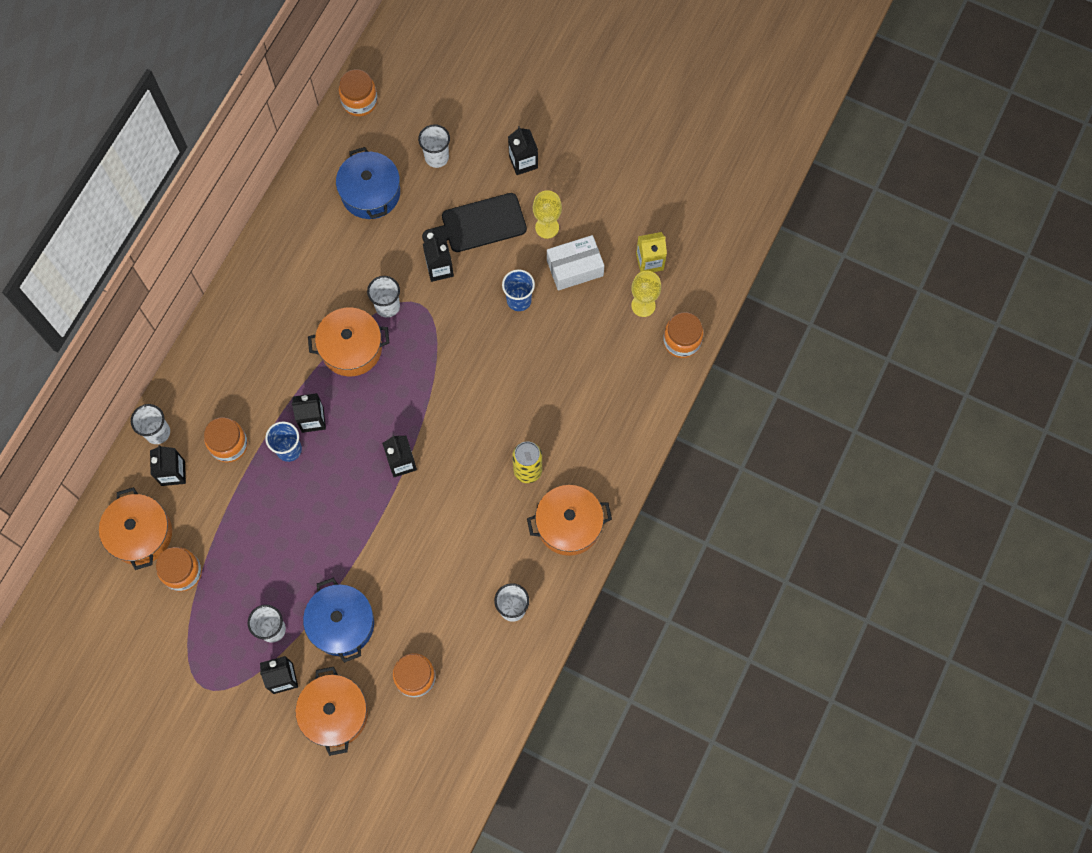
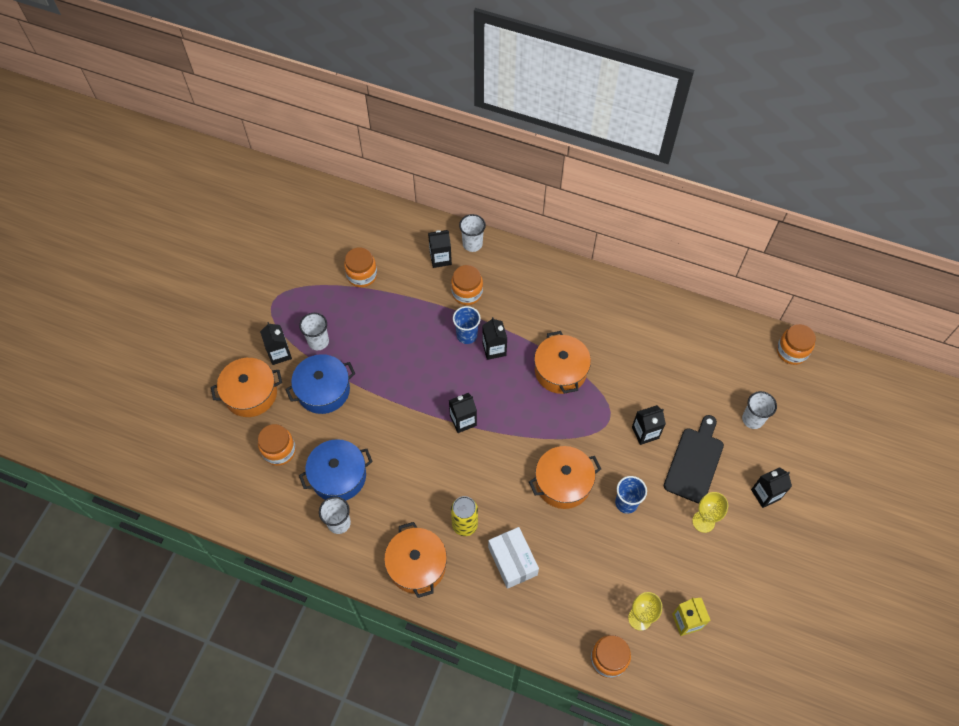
camera: 85 degrees right, 10 degrees down
(140, 534) = (391, 244): orange pot -> orange pot (563, 483)
(370, 193) = (706, 370): blue pot -> blue pot (338, 476)
(387, 306) = (603, 394): white cup -> none
(479, 224) = (694, 462): black cutting board -> black cutting board turned 45 degrees clockwise
(575, 268) = (667, 550): white box -> white box (512, 561)

